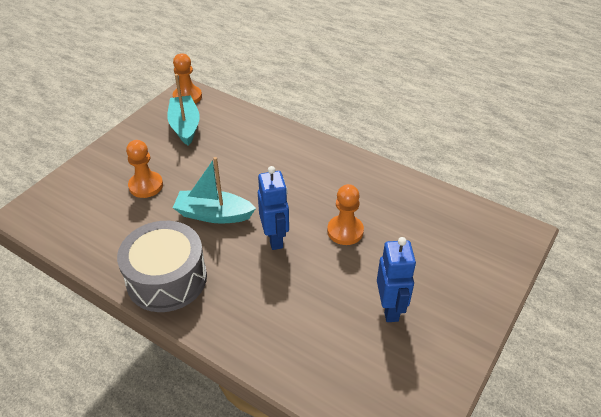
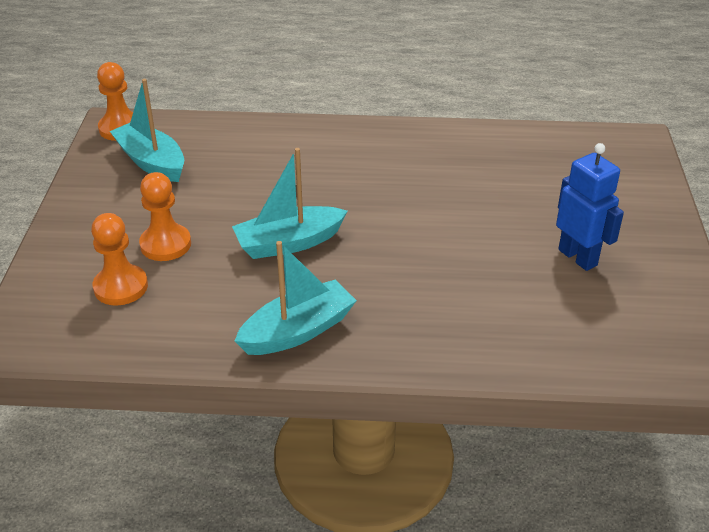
camera: 30 degrees left, 5 degrees down
(167, 279) = (298, 331): grey drum -> turquoise boat
(275, 238) = (389, 240): blue robot -> none
(345, 231) = (460, 203): orange pawn -> orange pawn (121, 287)

